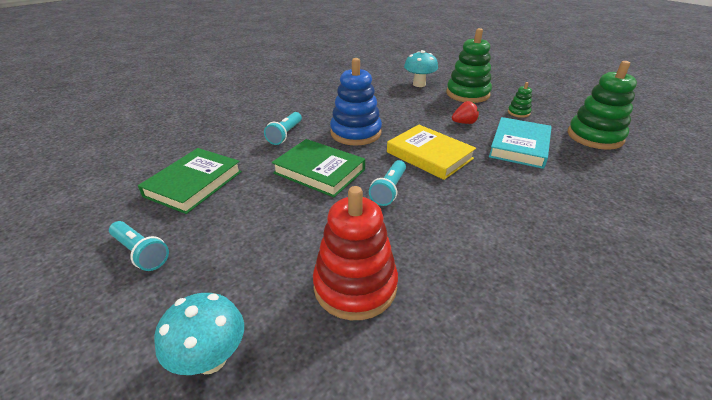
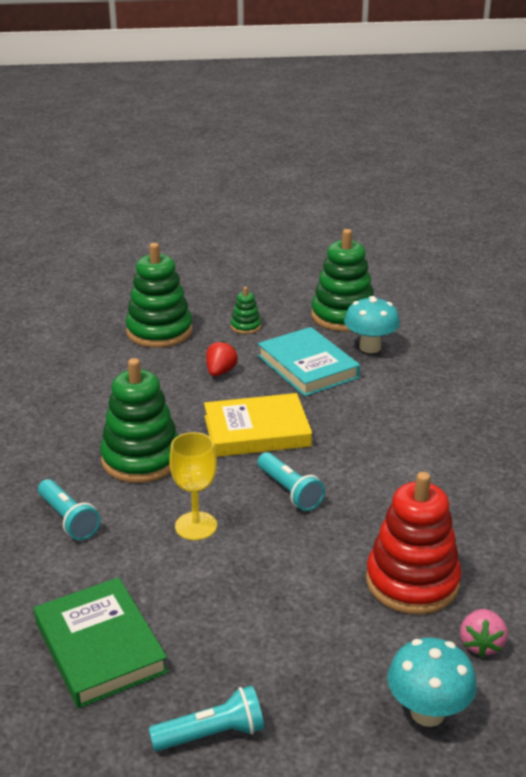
camera: 55 degrees left, 5 degrees down
(315, 363) = (481, 644): none -> pink strawberry
(319, 171) = (196, 526): green book -> yellow goblet
(355, 133) = (141, 459): blue stacking toy -> green stacking toy
(419, 84) = (82, 349): turquoise mushroom -> turquoise mushroom (370, 347)

